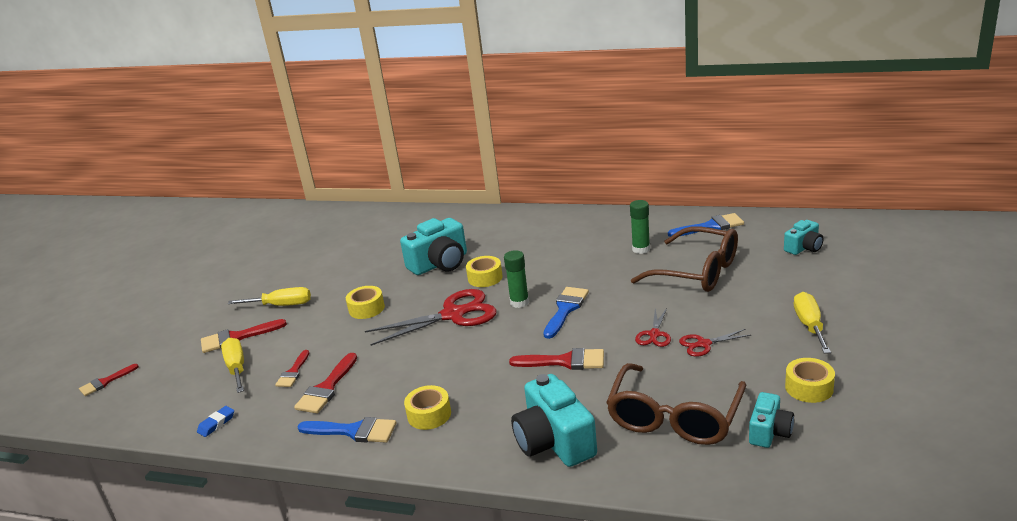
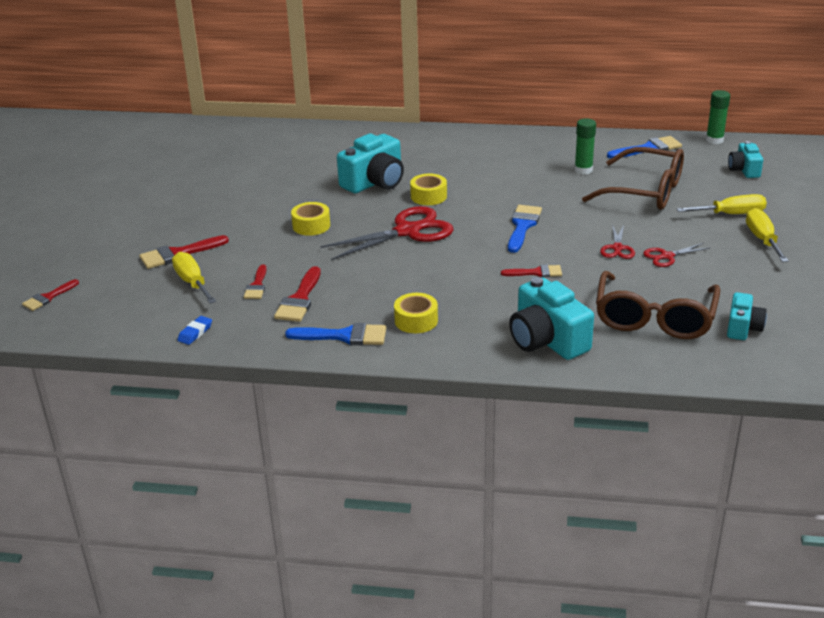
camera: 10 degrees left, 5 degrees up
(281, 305) = (214, 223): yellow screwdriver -> yellow screwdriver (731, 214)
(519, 302) = (473, 220): green glue stick -> green glue stick (714, 140)
(565, 361) = (536, 272): red brush -> red brush, size x0.65
(804, 248) = (744, 170): turquoise camera -> turquoise camera turned 135 degrees clockwise
(809, 388) = (771, 292): yellow tape -> none

